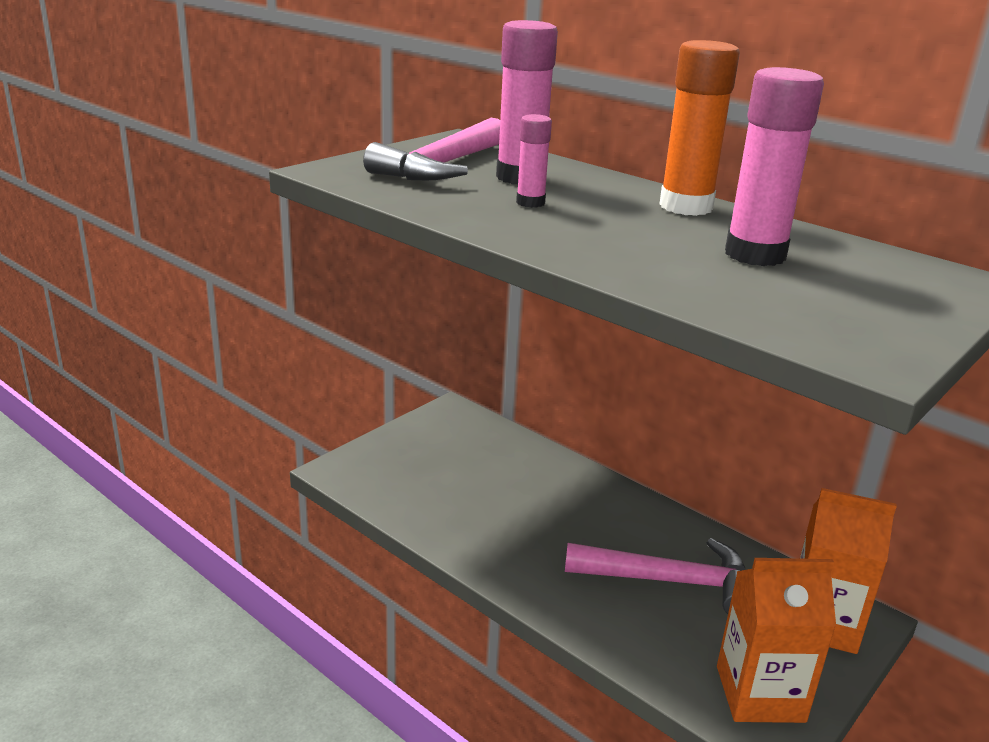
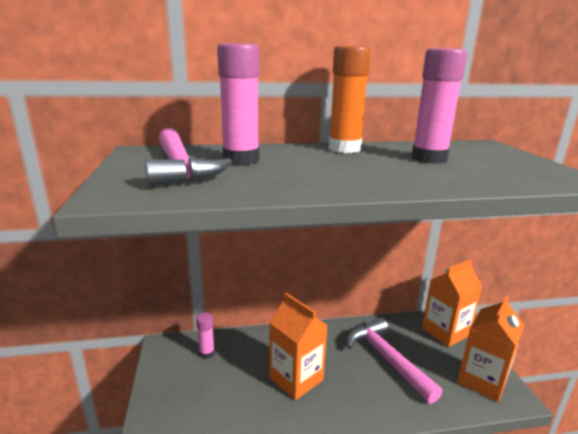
camera: 50 degrees left, 5 degrees down
(529, 520) = (296, 379): none -> orange carton
(530, 203) = (289, 170): pink glue stick -> pink glue stick (207, 353)
(670, 581) = (387, 358): pink hammer -> pink hammer turned 75 degrees counterclockwise

